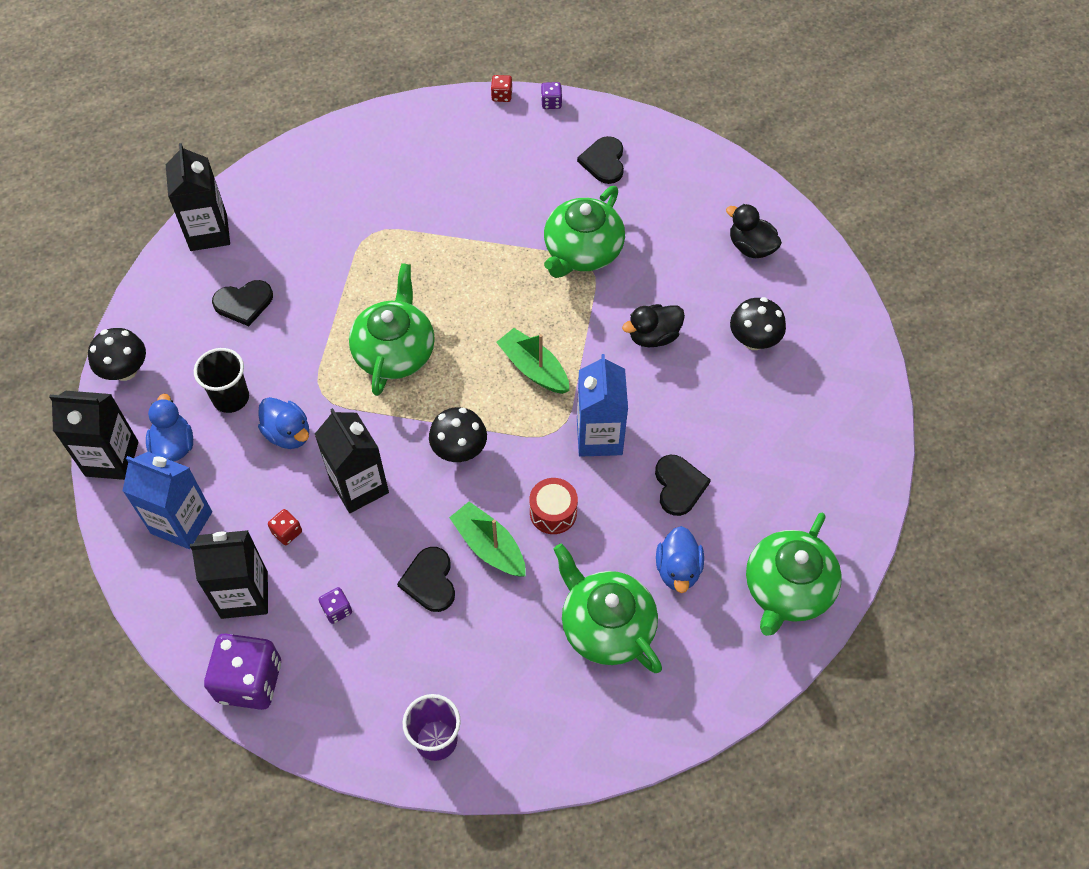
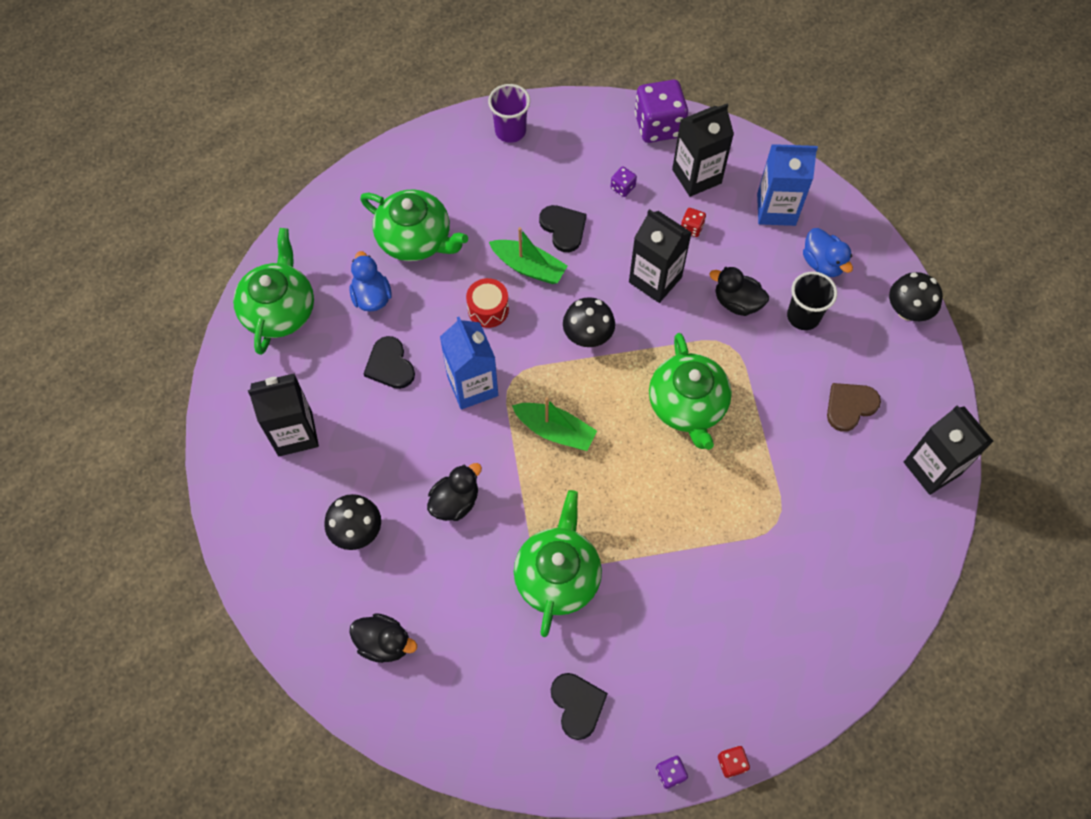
camera: 160 degrees right, 5 degrees up
(112, 459) = (863, 237): black carton -> black carton (295, 433)
(244, 303) = (850, 406): black heart -> brown heart
(288, 434) = (737, 302): blue duck -> black duck

